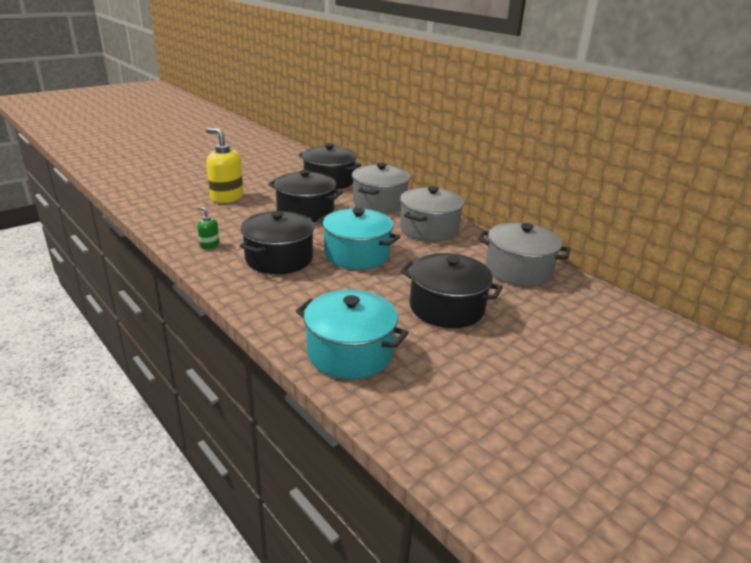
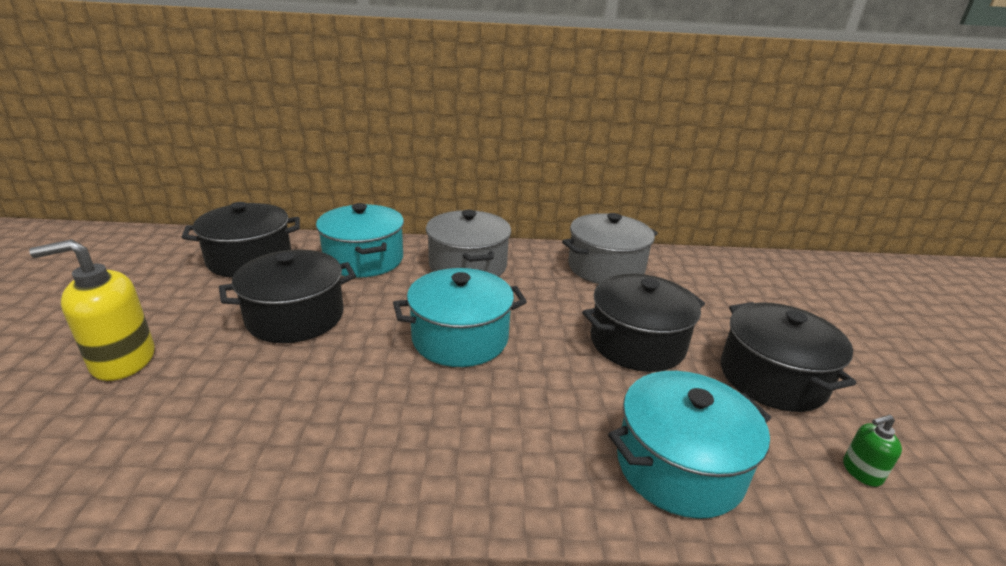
camera: 50 degrees left, 0 degrees up
(209, 245) = (241, 459): green soap dispenser -> green soap dispenser (861, 472)
(279, 258) = (386, 406): black pot -> black pot (772, 378)
(379, 203) = (364, 259): grey pot -> turquoise pot

